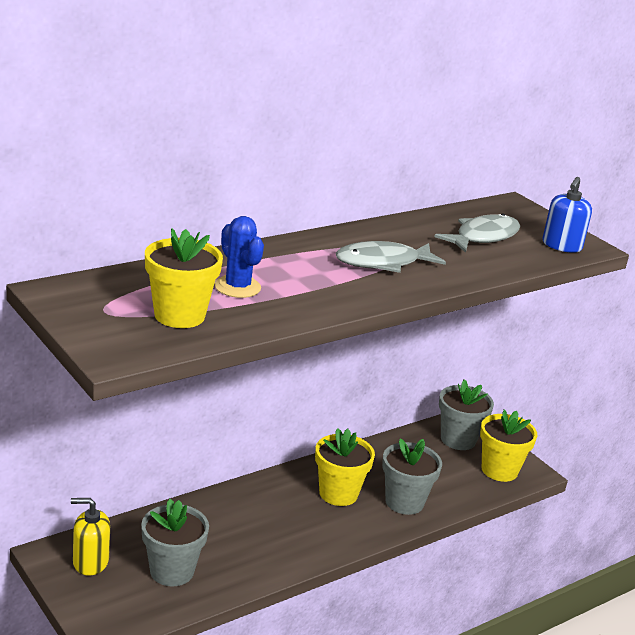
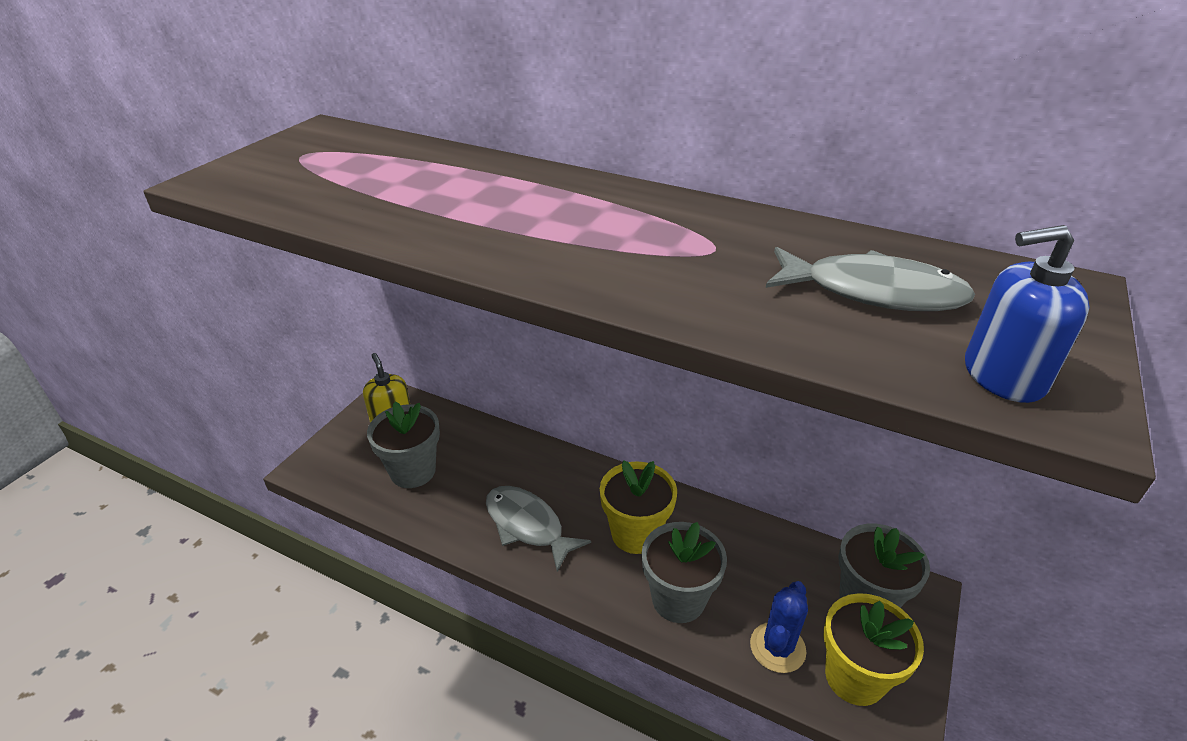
camera: 65 degrees right, 10 degrees up
(179, 315) = (327, 183): yellow flower pot -> none
(237, 287) = (433, 189): blue cactus -> blue cactus (777, 647)
(383, 263) = (635, 244): grey fish -> grey fish (528, 526)

